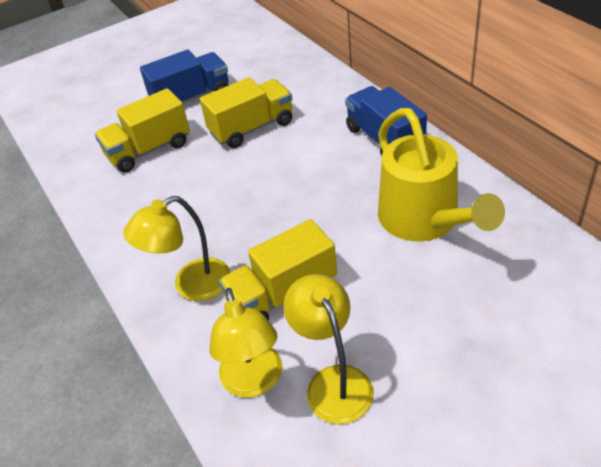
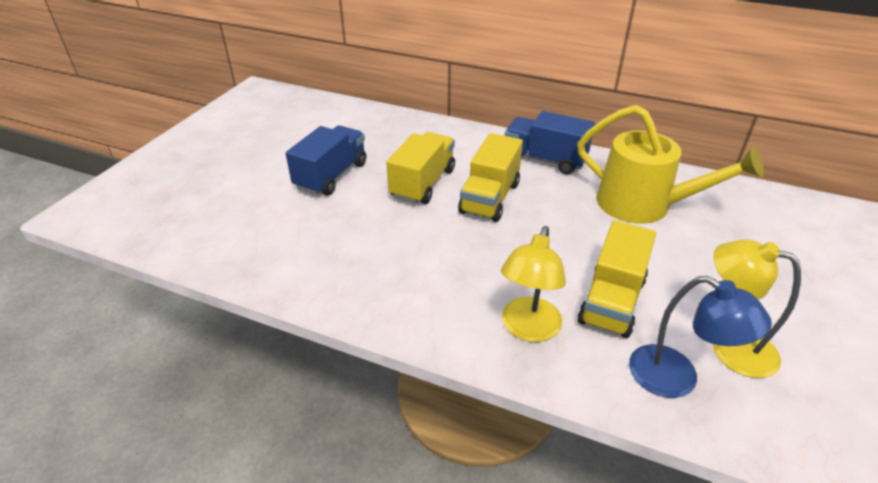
camera: 40 degrees left, 5 degrees down
(148, 150) = (340, 232): yellow truck -> yellow truck (489, 198)
(254, 382) = (676, 379): yellow lamp -> blue lamp

